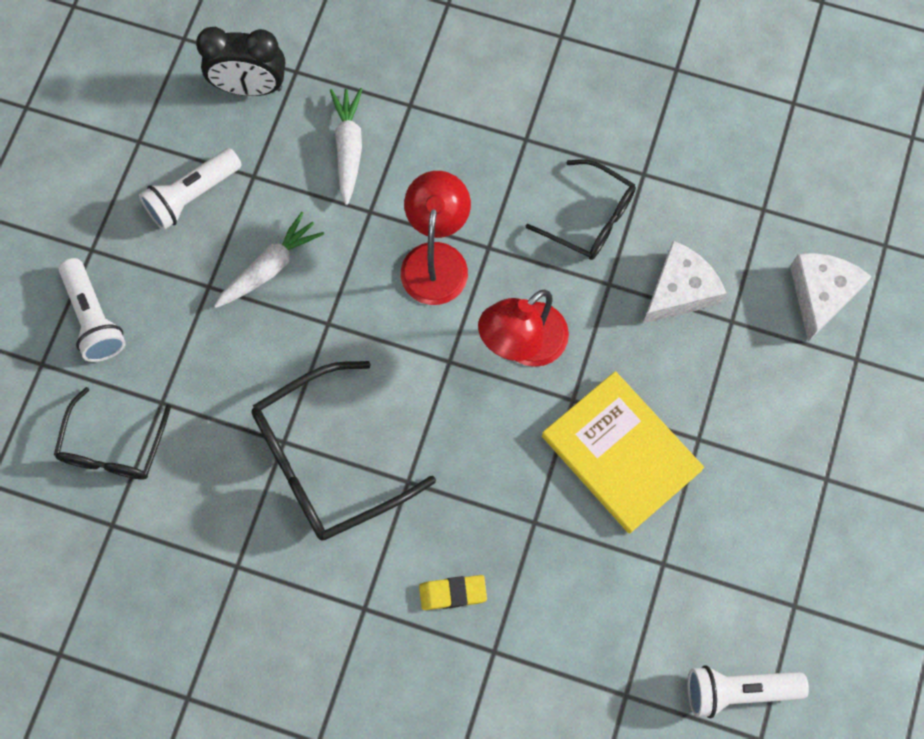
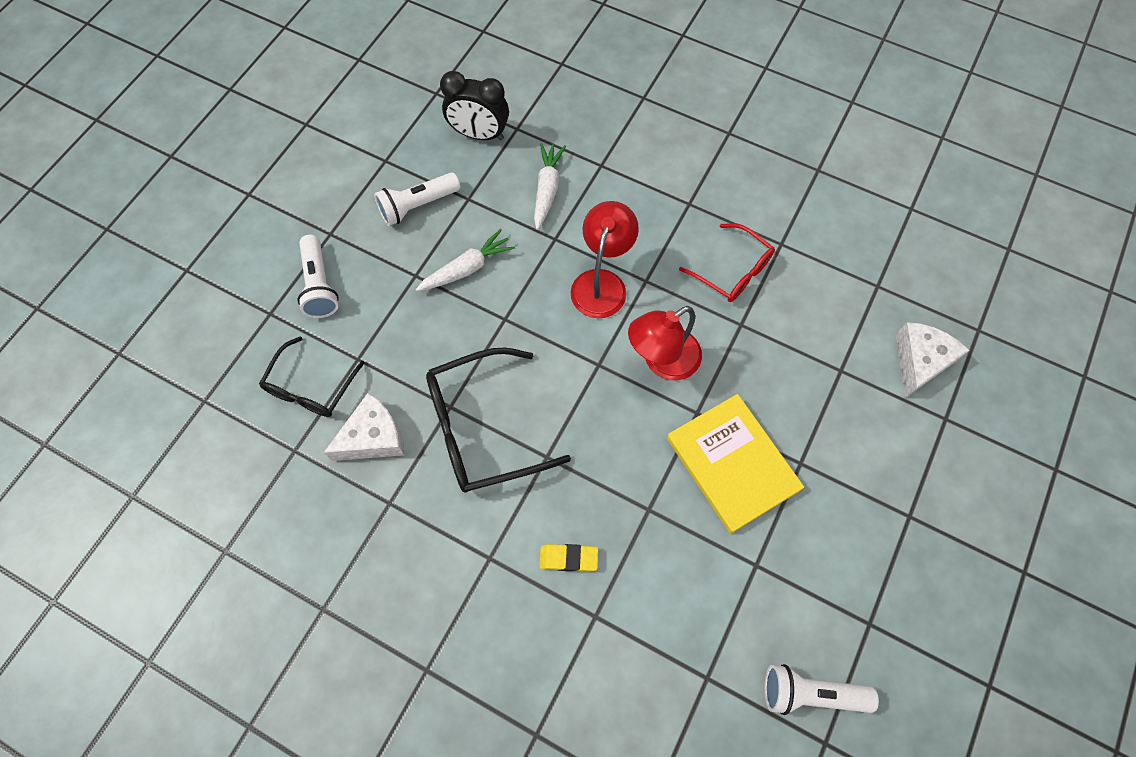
camera: 10 degrees right, 5 degrees down
(589, 218) = (732, 271): black glasses -> red glasses
(679, 291) = (799, 339): white cheese -> white cheese (373, 437)

